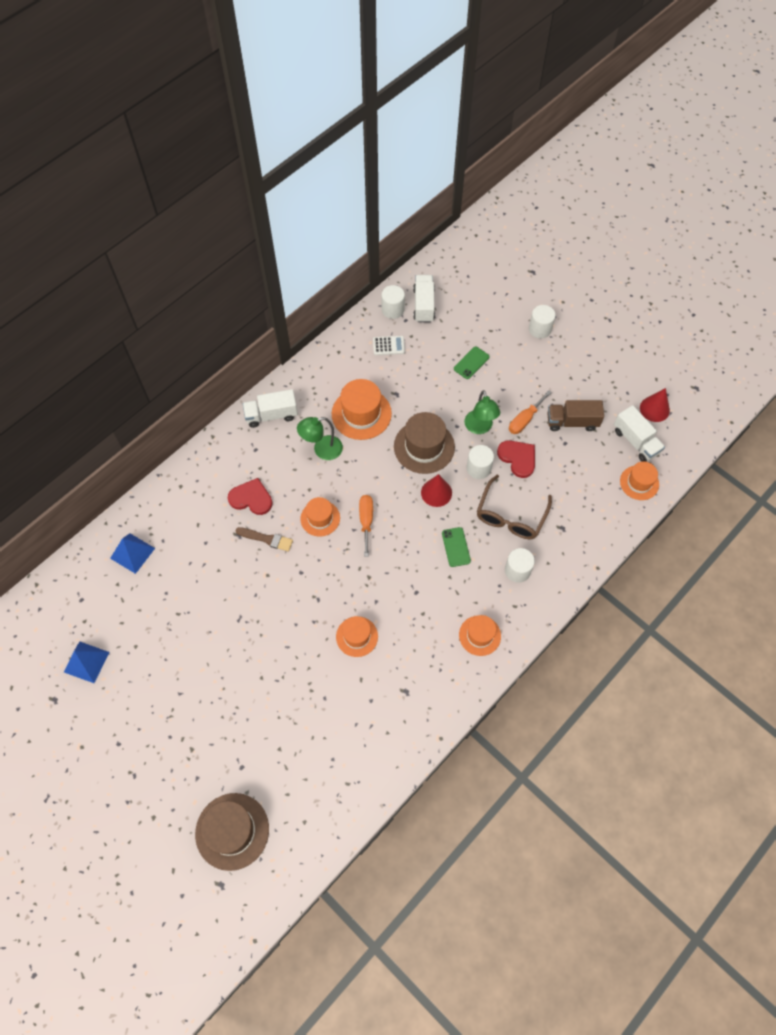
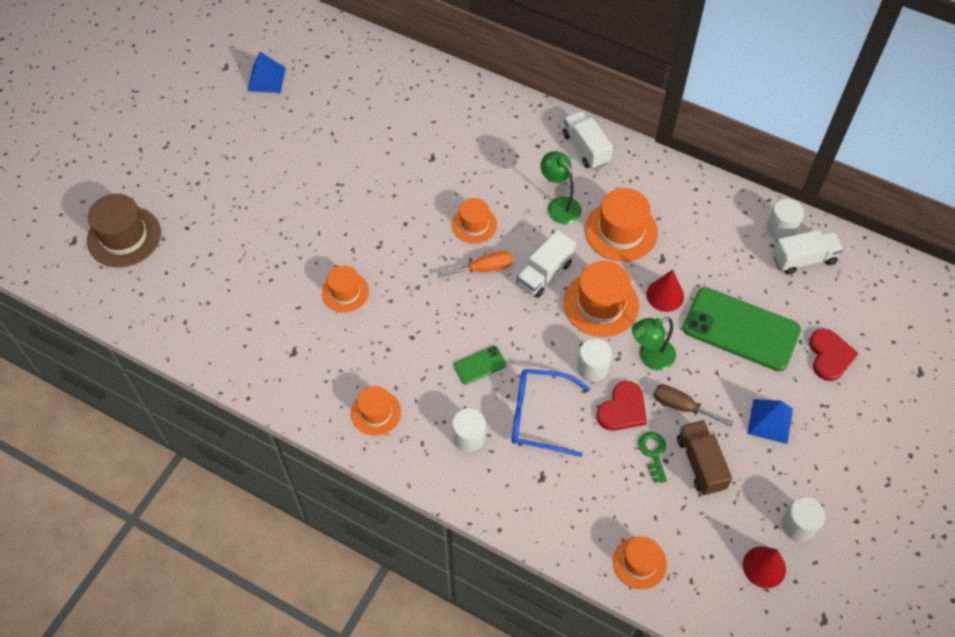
camera: 75 degrees right, 5 degrees down
(132, 553) = (386, 79): blue pyramid -> blue pyramid (770, 421)
(251, 498) = (478, 158): red heart -> red heart (830, 355)
(267, 539) = (434, 184): brown brush -> none
(388, 346) = (726, 236): white calculator -> none
(424, 447) = (601, 304): brown hat -> orange hat
(436, 492) = (544, 330): red cone -> red cone (665, 295)
(471, 363) = (741, 329): green phone -> green phone, size x2.25
(510, 516) = (539, 416): brown glasses -> blue glasses
(525, 420) = (681, 406): orange screwdriver -> brown screwdriver
(540, 329) = (829, 398): white cylinder -> white cylinder (798, 525)
(558, 449) = (653, 453): none -> green key
(636, 441) = (702, 549): white truck -> white truck (545, 273)

